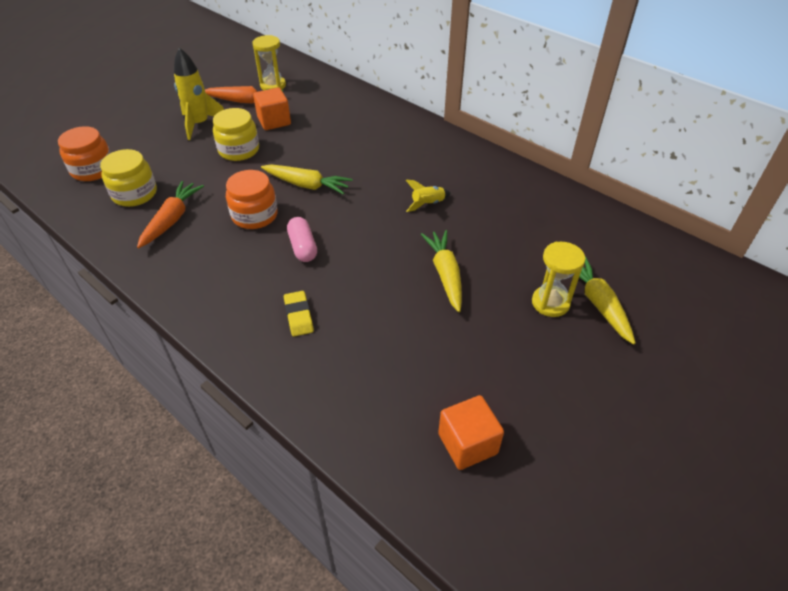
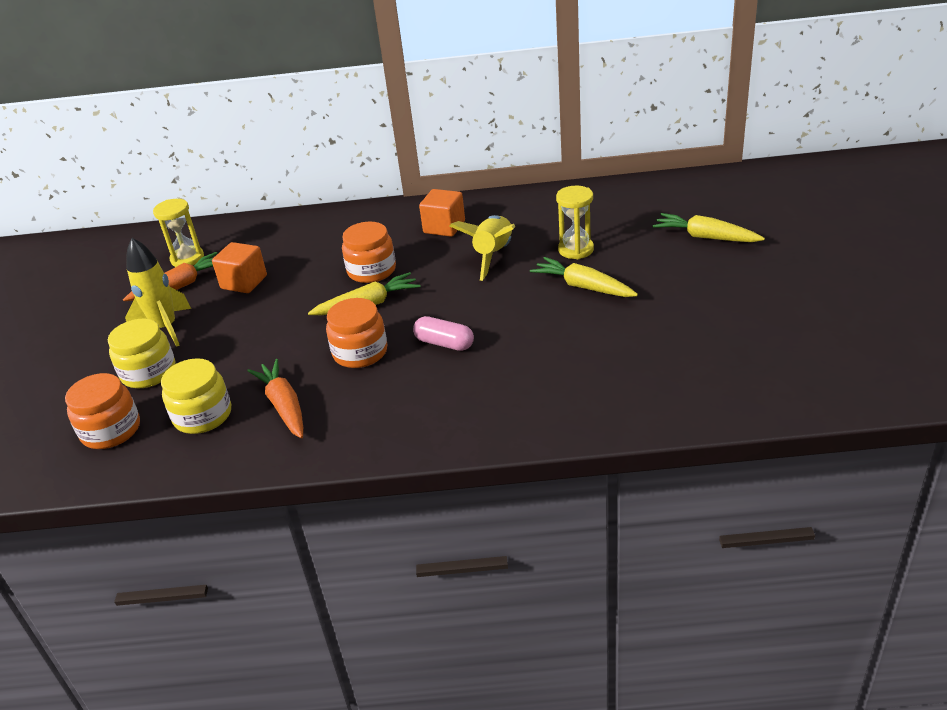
camera: 40 degrees left, 10 degrees down
(239, 150) = (250, 321): yellow jar -> yellow jar (149, 372)
(298, 316) = (523, 383): yellow eraser -> none
(344, 162) = (371, 271): none -> orange jar
(427, 204) = (493, 255): yellow rocket -> yellow rocket, size x1.80
(467, 444) = (758, 360): orange cube -> orange cube (444, 227)
(550, 303) = (677, 256): yellow hourglass -> yellow hourglass (576, 250)

